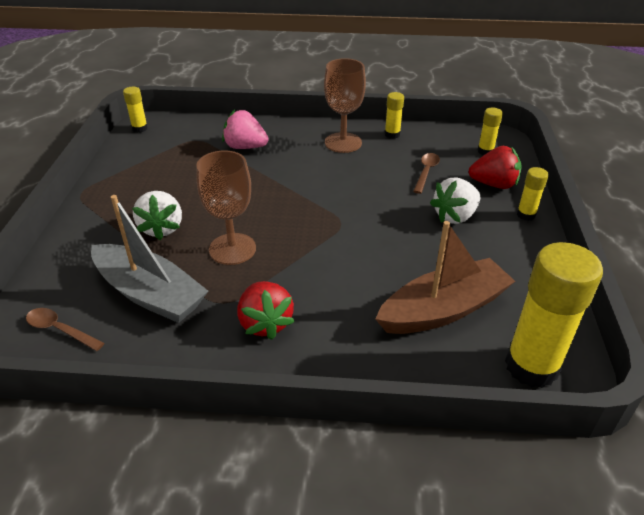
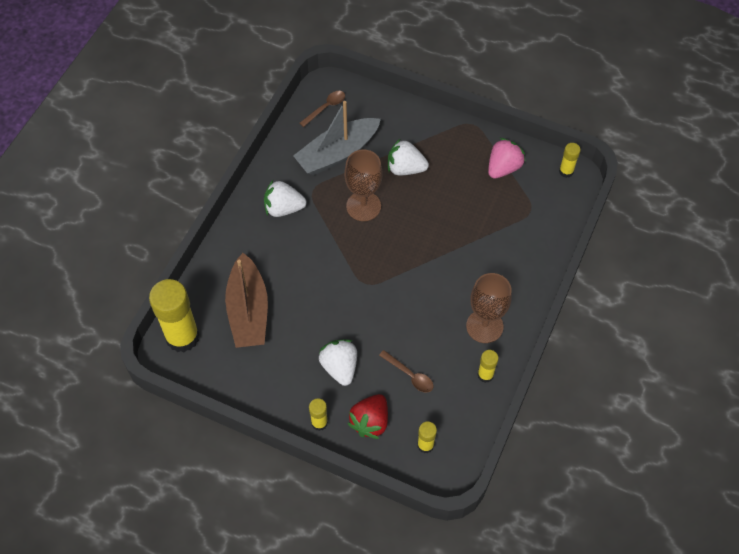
camera: 110 degrees right, 20 degrees up
(245, 147) = (504, 245): pink strawberry -> pink strawberry (503, 168)
(265, 323) = (283, 208): red strawberry -> white strawberry

